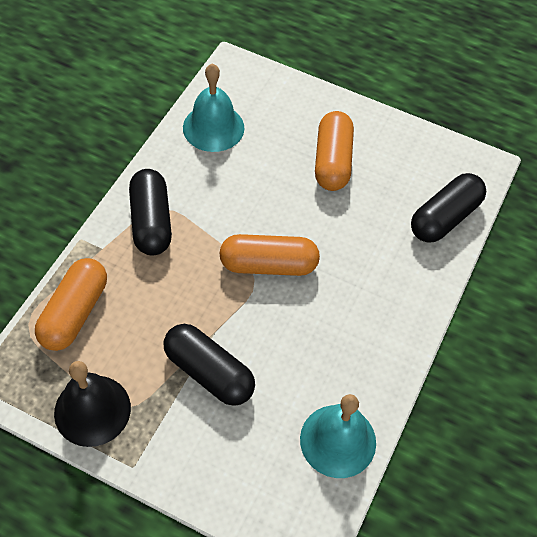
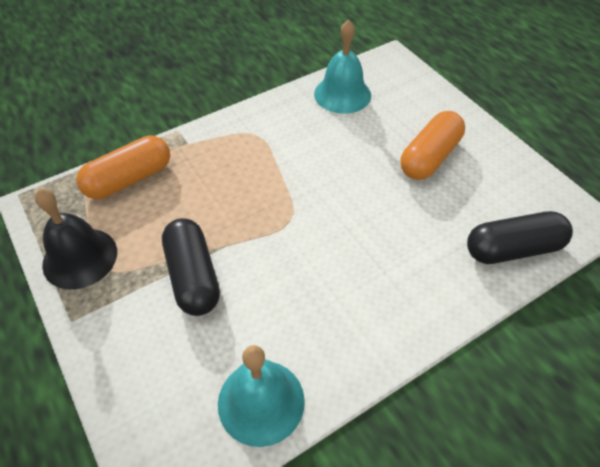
camera: 35 degrees right, 5 degrees down
(151, 222) = (240, 140): black capsule -> none
(268, 265) = (311, 214): orange capsule -> none

